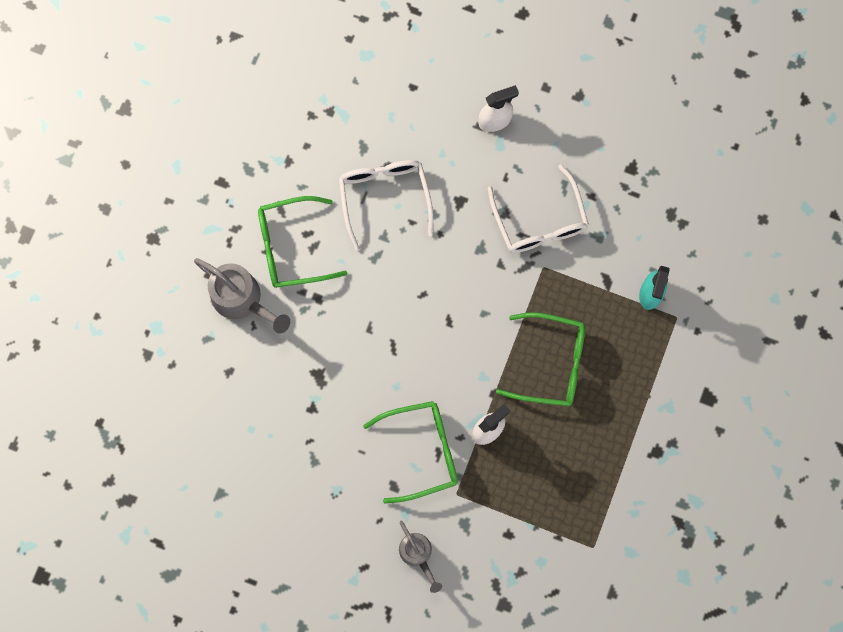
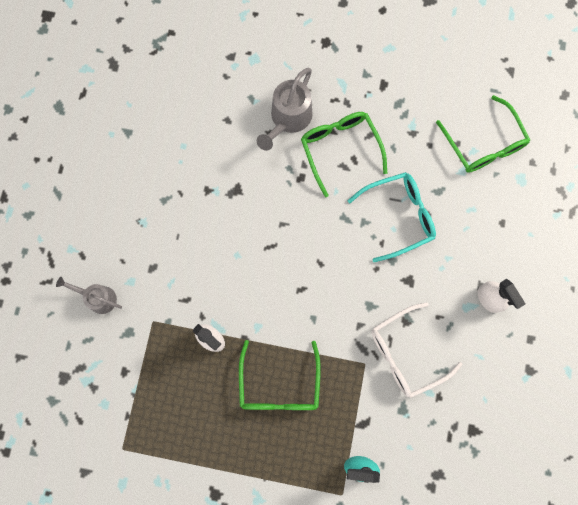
camera: 80 degrees right, 0 degrees up
(384, 197) = (398, 216): white glasses -> turquoise glasses
(418, 555) = (97, 298): grey watering can -> grey watering can turned 60 degrees clockwise
(422, 451) = (185, 286): green glasses -> green glasses (483, 144)

